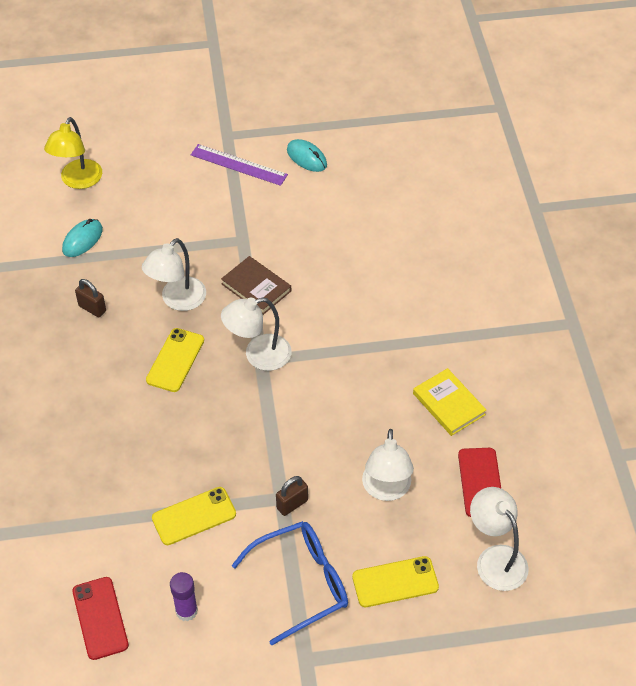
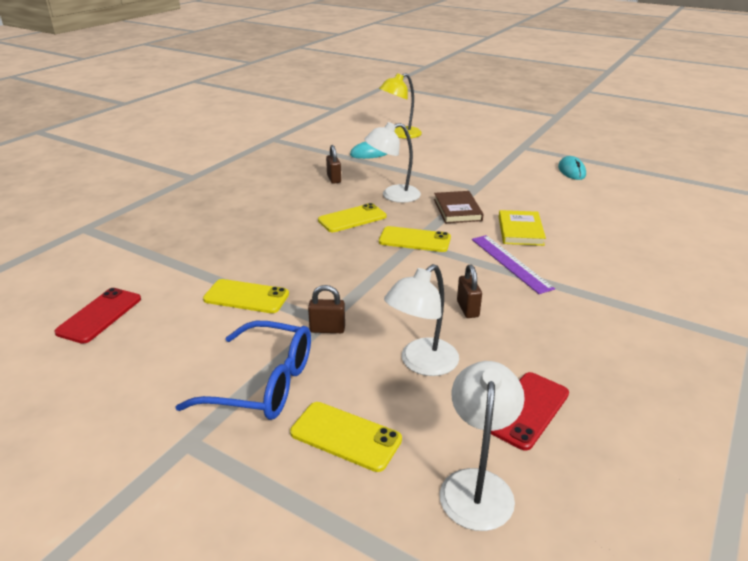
camera: 40 degrees right, 20 degrees down
(186, 611) = (156, 346): purple glue stick -> none
(238, 165) = (515, 159): purple ruler -> purple ruler (510, 263)
(258, 355) = (414, 240): white lamp -> yellow phone
(371, 413) = (467, 309): none -> brown padlock
(448, 404) = (552, 338): yellow book -> yellow book (520, 231)

